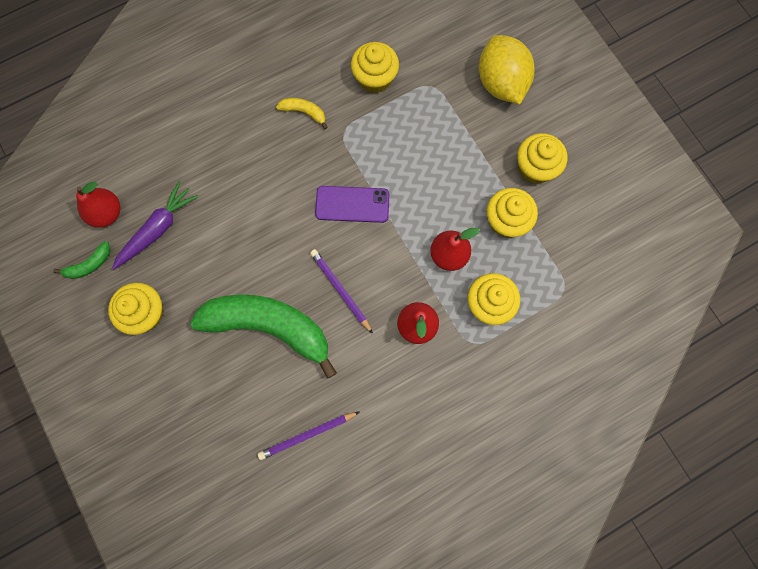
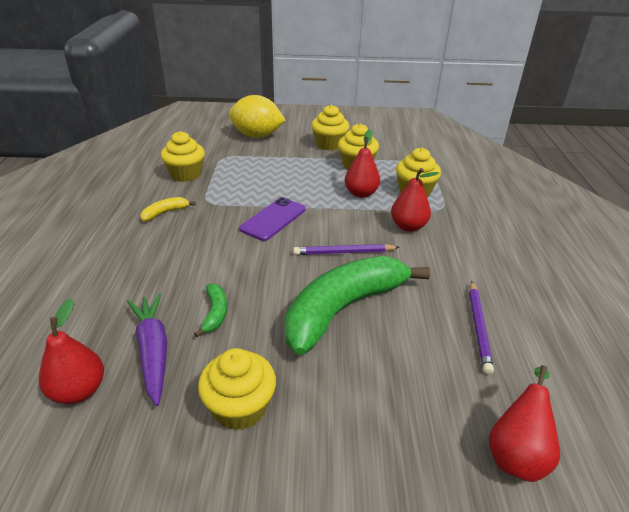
camera: 60 degrees left, 40 degrees down
(89, 264) = (120, 441): green banana -> green banana (215, 313)
(201, 493) = (516, 453): none -> red pear

